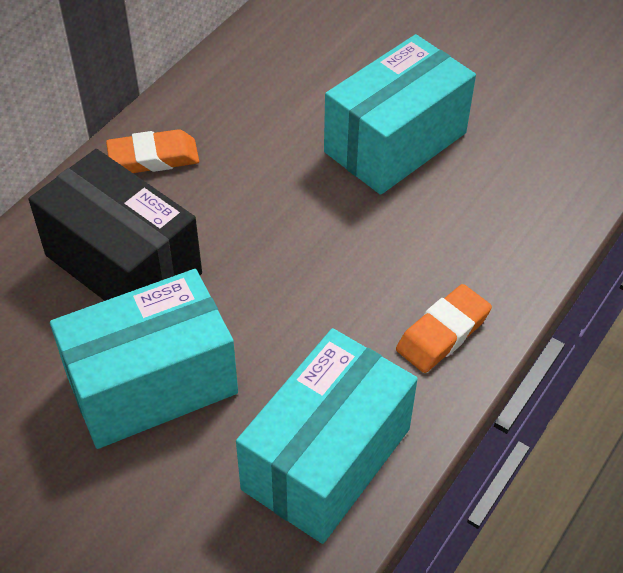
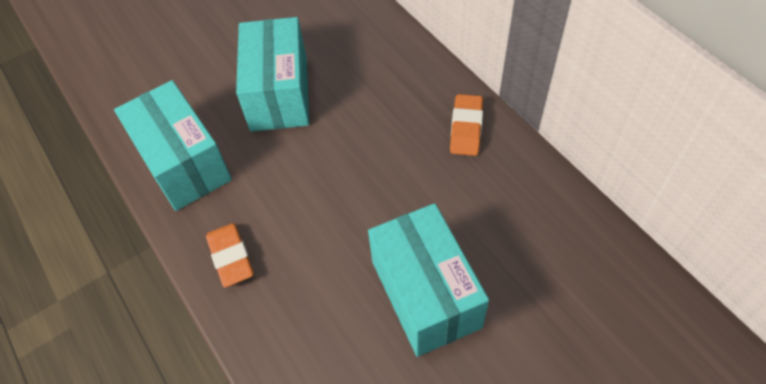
camera: 115 degrees right, 5 degrees up
(123, 264) = (375, 95): black box -> none

